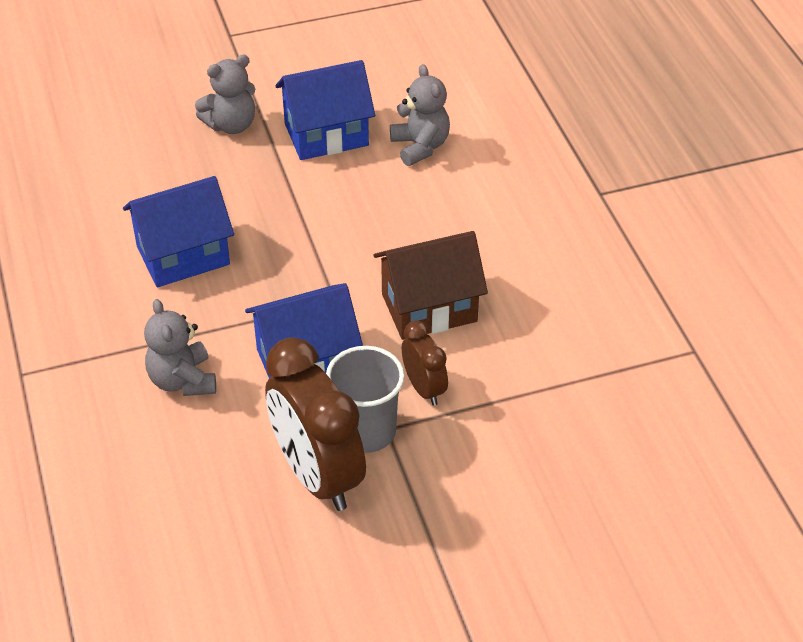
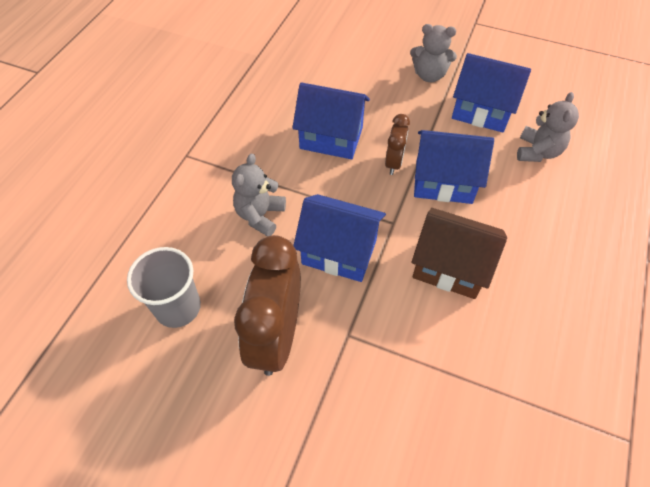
camera: 40 degrees right, 10 degrees up
(351, 231) = (443, 182): none -> blue house
(366, 431) = (333, 328): grey cup -> grey cup (178, 307)
(424, 388) = (397, 323): brown clock -> brown clock (394, 163)

